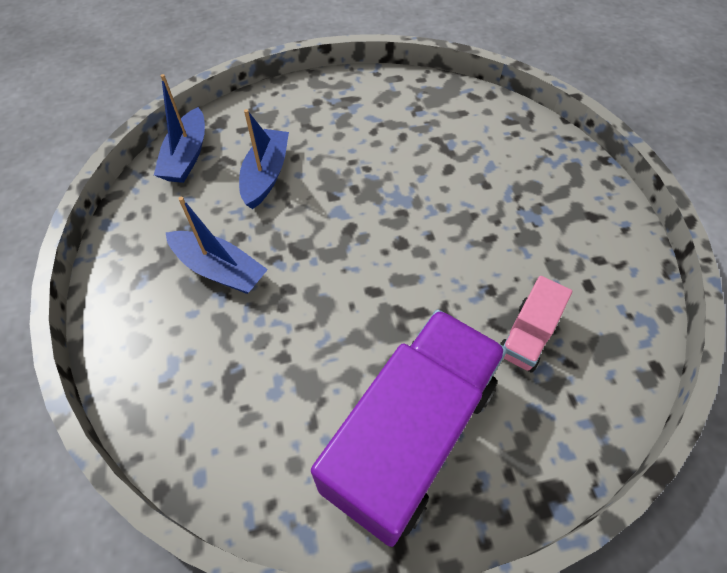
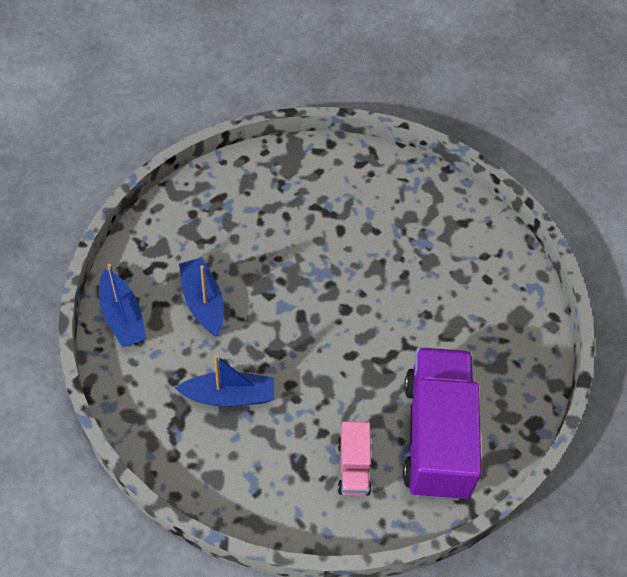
camera: 35 degrees left, 0 degrees up
(527, 336) = (468, 335): pink truck -> pink truck (353, 467)

